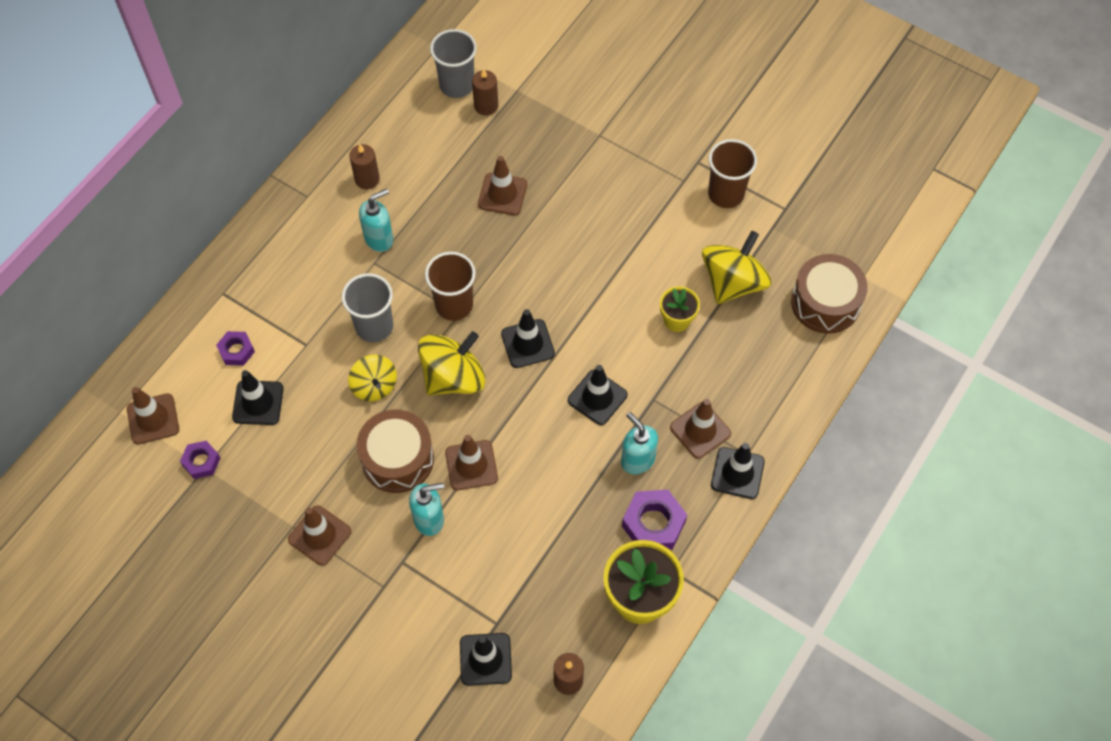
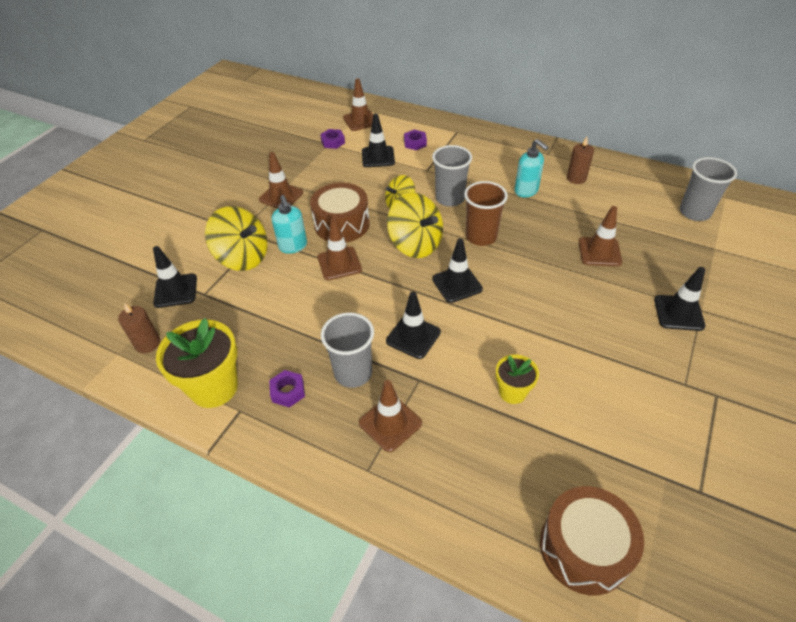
camera: 85 degrees right, 15 degrees down
(486, 106) = (685, 231): brown candle -> none
(637, 460) = (353, 373): turquoise soap dispenser -> grey cup
(653, 524) = (288, 391): purple nut -> purple nut, size x0.60
(726, 194) = (689, 426): brown cup -> none
(733, 282) = (576, 441): yellow spinning top -> yellow spinning top (243, 257)
(737, 473) = (344, 462): black traffic cone -> black traffic cone (678, 313)

